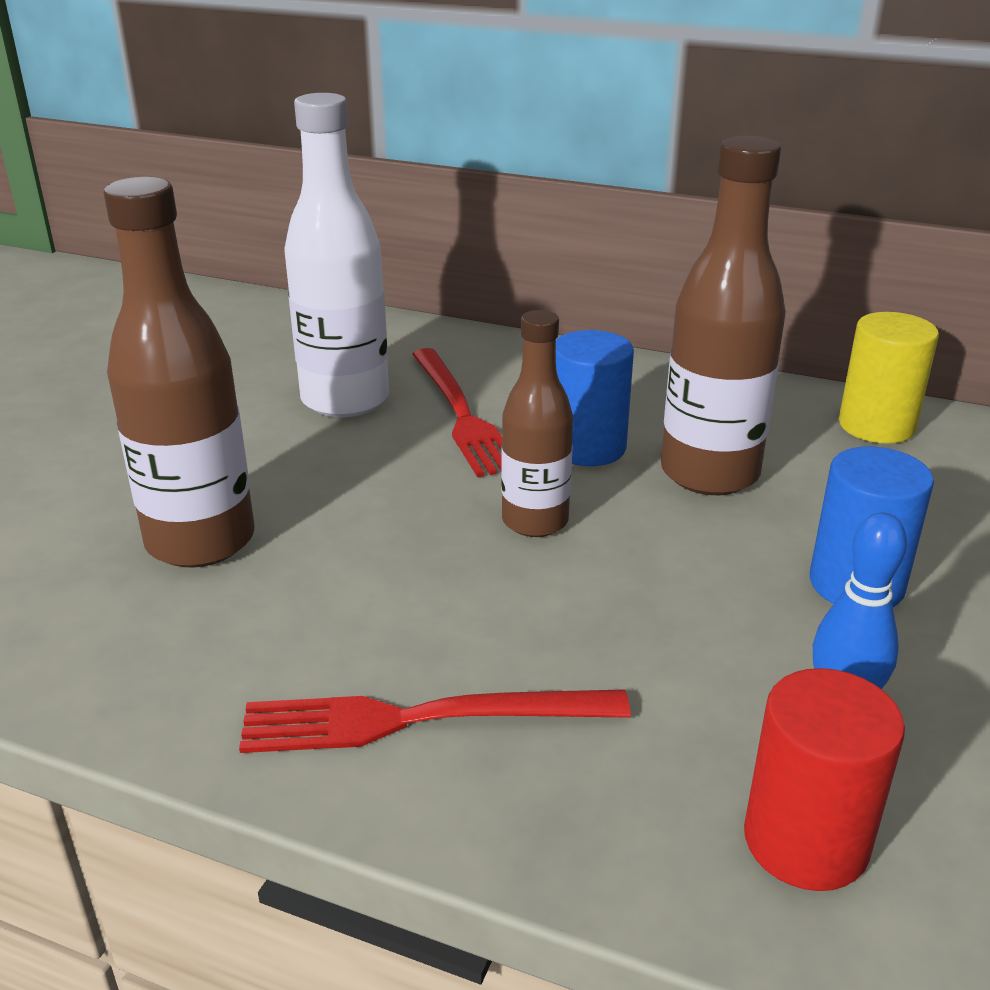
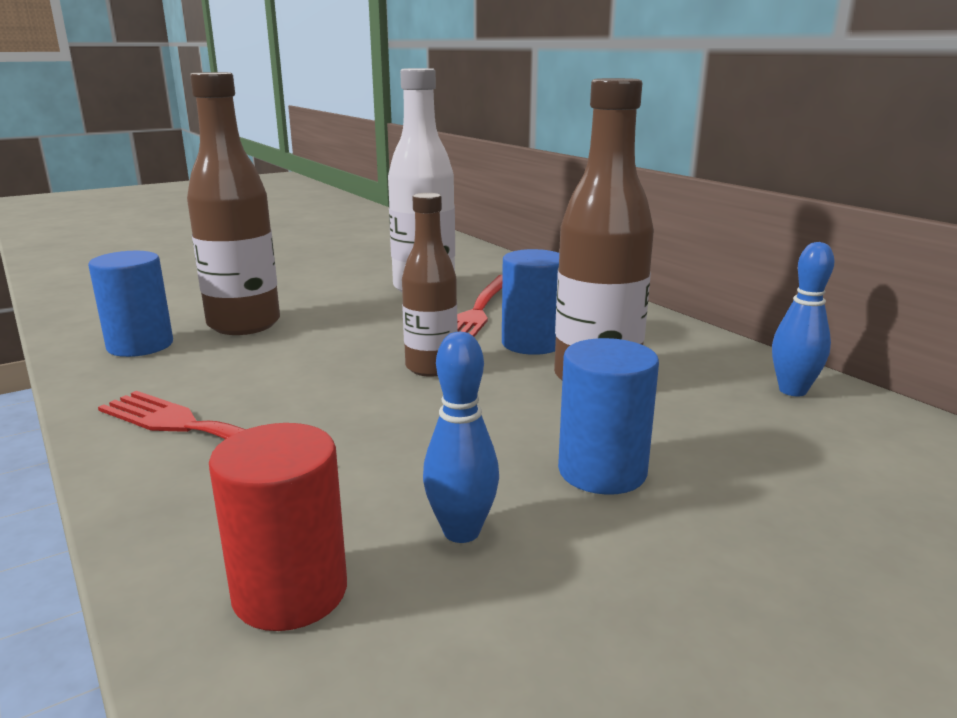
camera: 35 degrees right, 10 degrees down
(108, 632) = (140, 345): none -> blue cylinder
(876, 426) = (792, 390): yellow cylinder -> blue bowling pin

